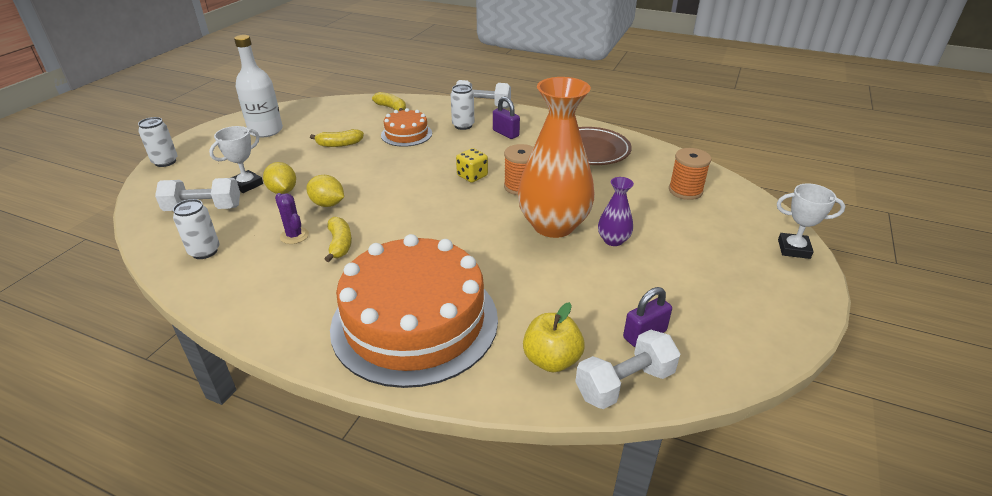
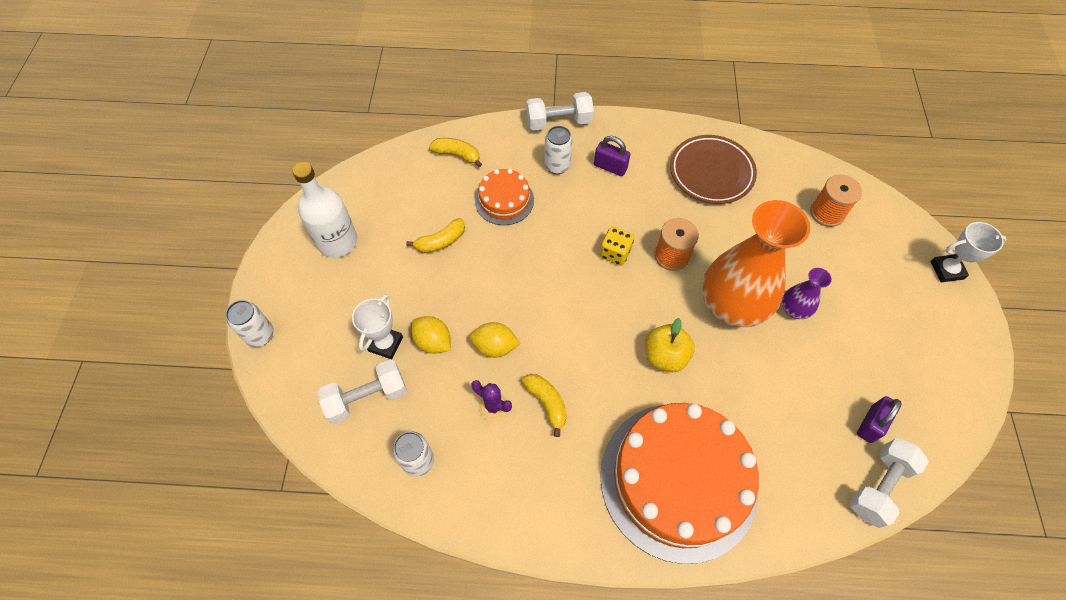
camera: 20 degrees left, 25 degrees up
(551, 360) = (812, 482): yellow apple -> yellow apple (665, 356)

